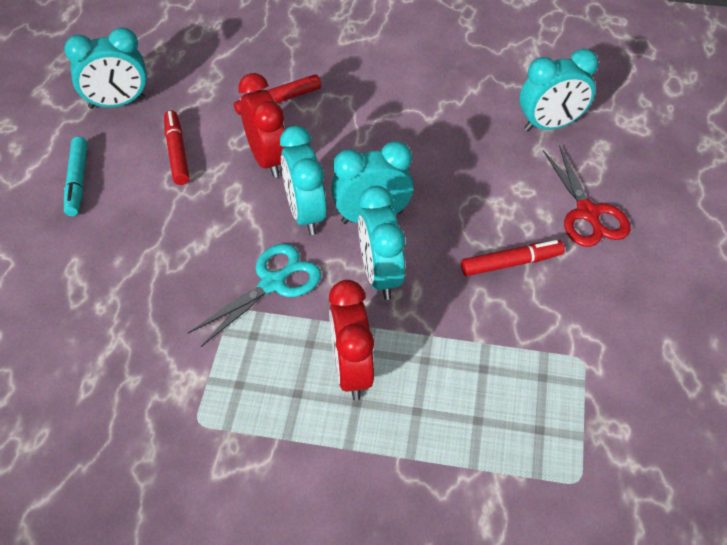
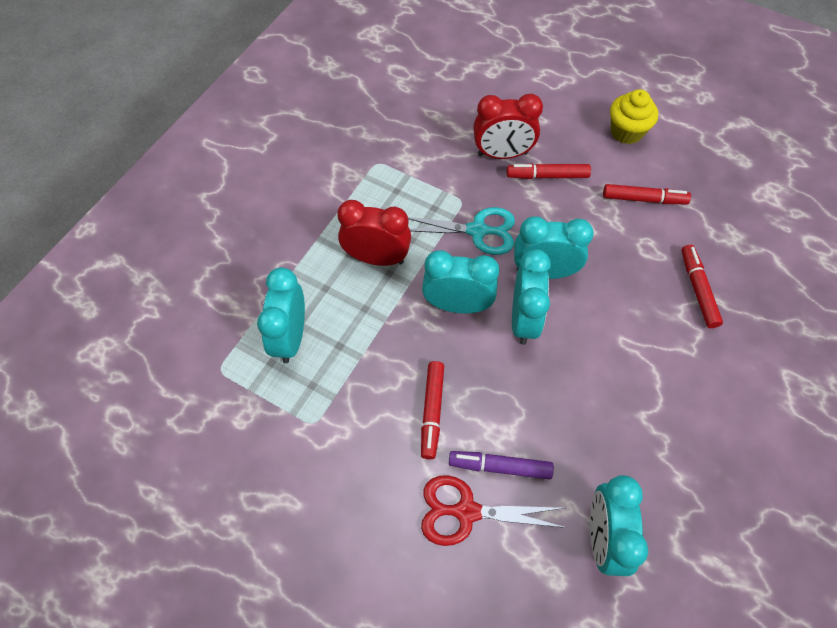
camera: 110 degrees right, 10 degrees up
(77, 181) = (626, 132): turquoise marker -> yellow cupcake
(117, 103) = (718, 169): turquoise clock -> turquoise clock (290, 337)
(167, 238) = (547, 176): none -> red marker
(267, 159) = (619, 261): red clock -> red clock (502, 154)
(272, 283) = (477, 231): turquoise scissors -> turquoise scissors turned 60 degrees counterclockwise
(534, 200) = (500, 467): none -> purple marker

